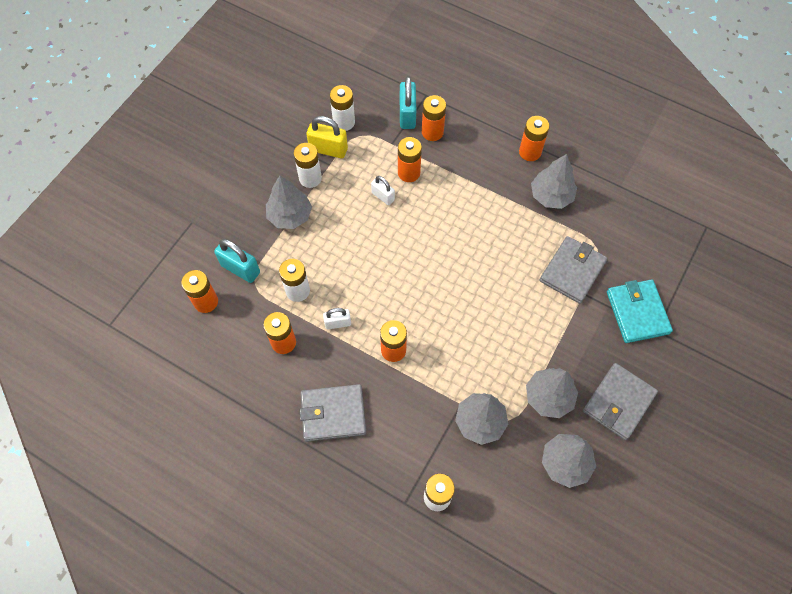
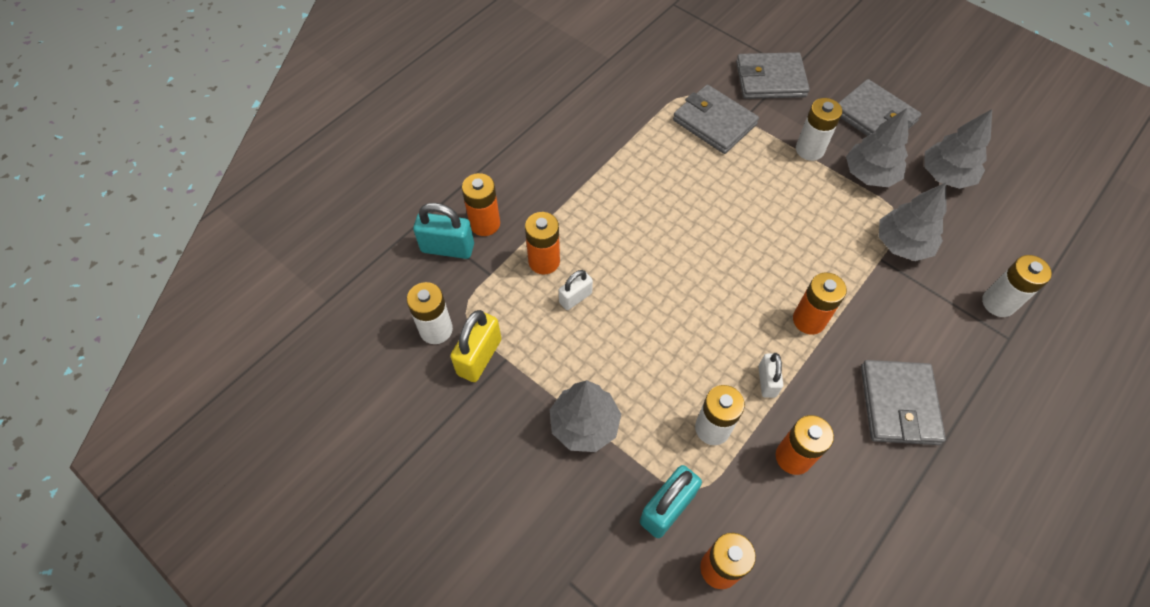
camera: 80 degrees left, 5 degrees down
(310, 178) = (524, 388): white battery -> white battery (809, 150)
(530, 152) = (543, 128): orange battery -> none
(551, 196) = (610, 121): grey tree -> none
(637, 312) = (770, 79): turquoise wallet -> grey wallet

